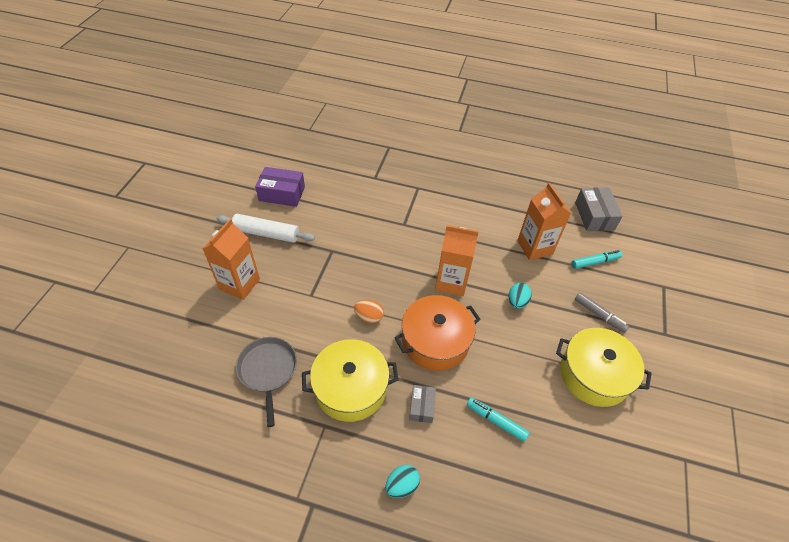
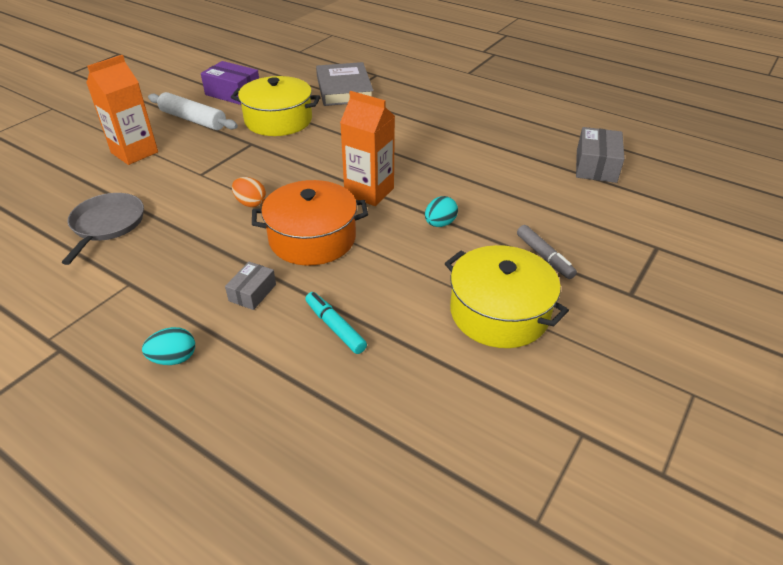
camera: 20 degrees right, 10 degrees down
(351, 388) = (183, 258): yellow pot -> yellow pot (278, 120)
(372, 169) = (344, 89): none -> grey book
(534, 247) = (496, 180): orange carton -> none
(595, 262) = (570, 207): turquoise marker -> none

